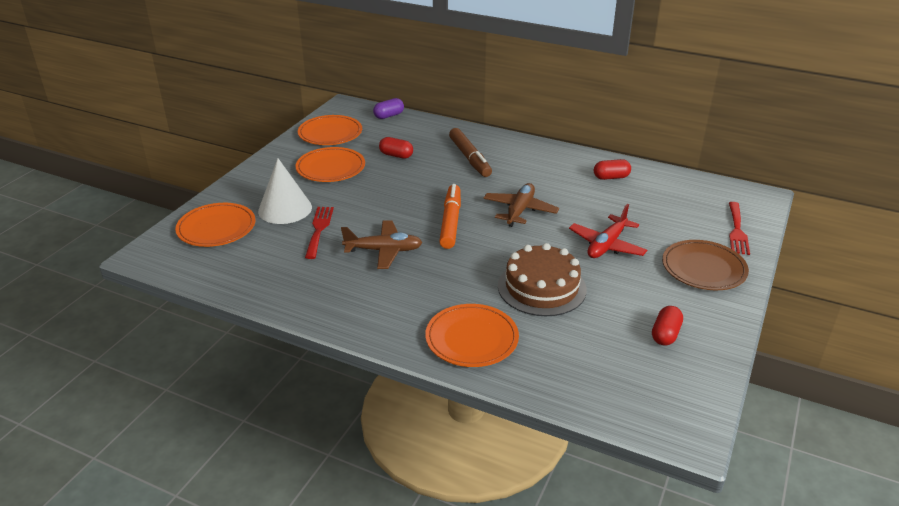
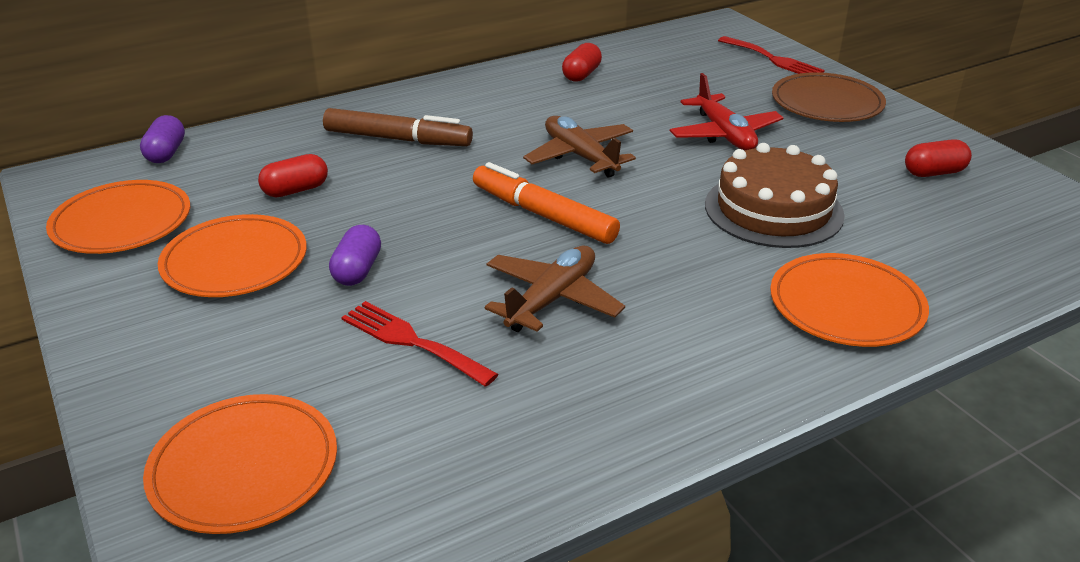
camera: 55 degrees left, 0 degrees up
(285, 209) = (295, 356): white cone -> none
(354, 196) = (357, 270): none -> purple capsule
(665, 334) = (934, 173): red capsule -> red capsule turned 75 degrees counterclockwise

